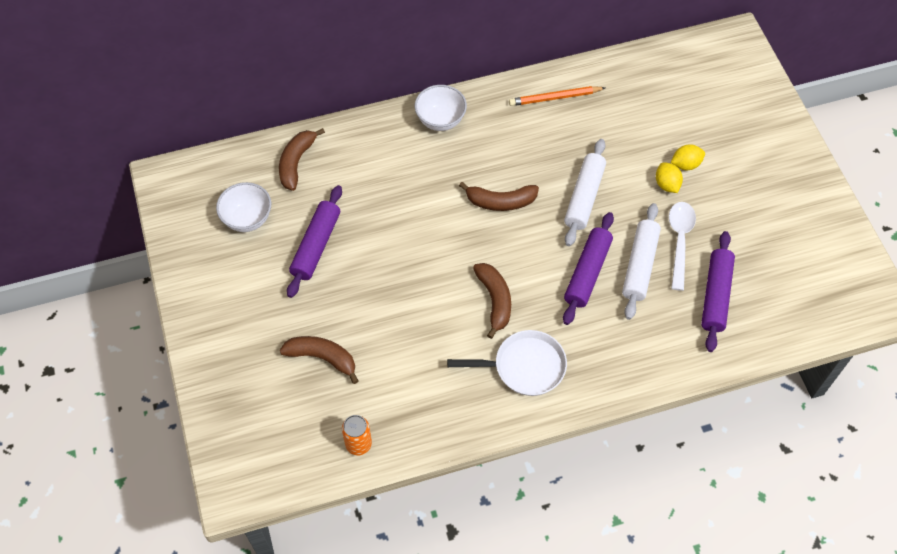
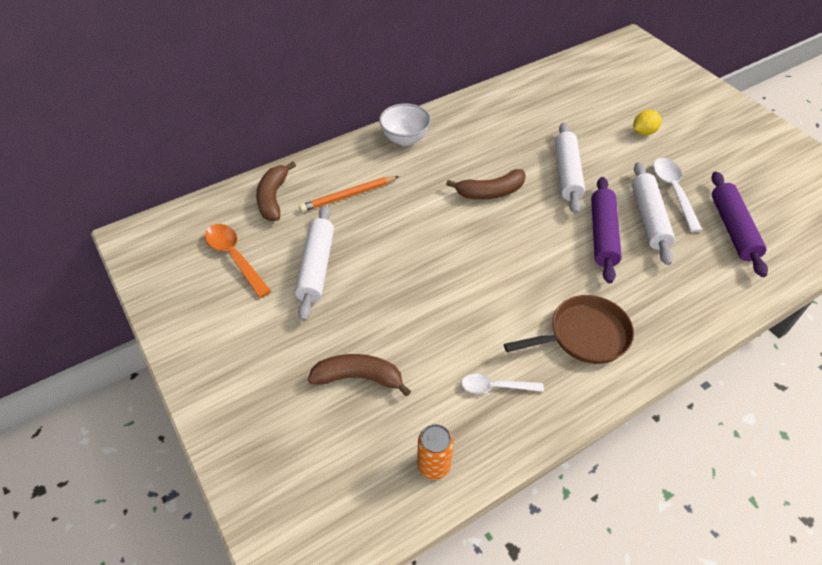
camera: 15 degrees left, 10 degrees down
(247, 219) = (234, 257): white bowl -> orange spoon
(316, 246) = (317, 267): purple rolling pin -> white rolling pin
(430, 393) = (495, 387): none -> white spoon
(495, 300) = (523, 279): brown banana -> none
(524, 367) = (584, 335): white pan -> brown pan
(554, 98) = (502, 105): orange pencil -> orange pencil (348, 196)
(666, 184) = (636, 150): yellow lemon -> none

